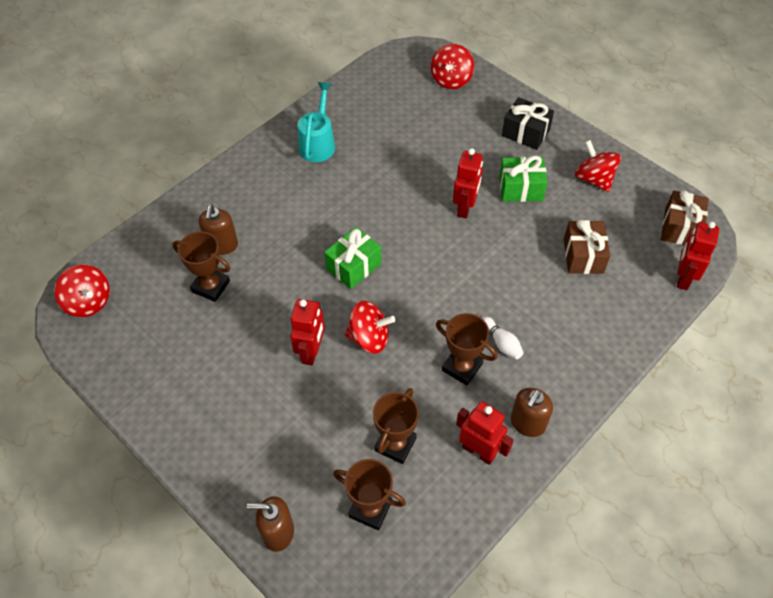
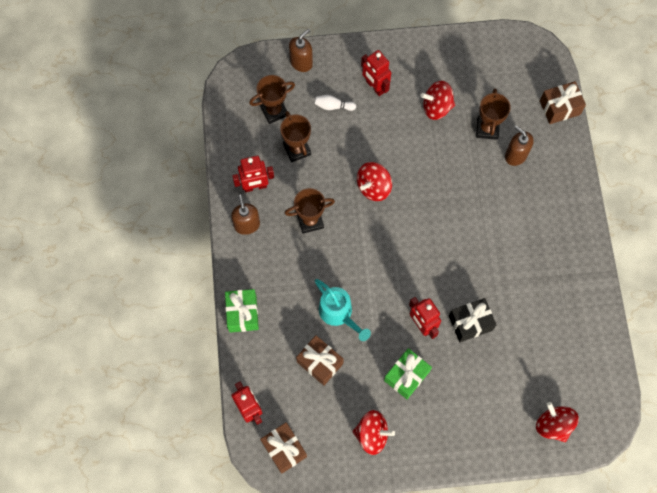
camera: 130 degrees right, 15 degrees up
(88, 302) = (531, 59): red spinning top -> red spinning top (436, 107)
(134, 243) = (559, 108): none -> brown gift
(211, 286) = (487, 129): brown trophy -> brown trophy turned 60 degrees counterclockwise
(311, 352) = (392, 150): red robot -> red robot (375, 87)
(318, 143) = (561, 277): turquoise watering can -> turquoise watering can (339, 314)
(353, 266) = (433, 218): green gift -> green gift (242, 313)
(501, 343) = (305, 256): white bowling pin -> white bowling pin (333, 106)
(525, 133) = (453, 429): black gift -> black gift (470, 323)

